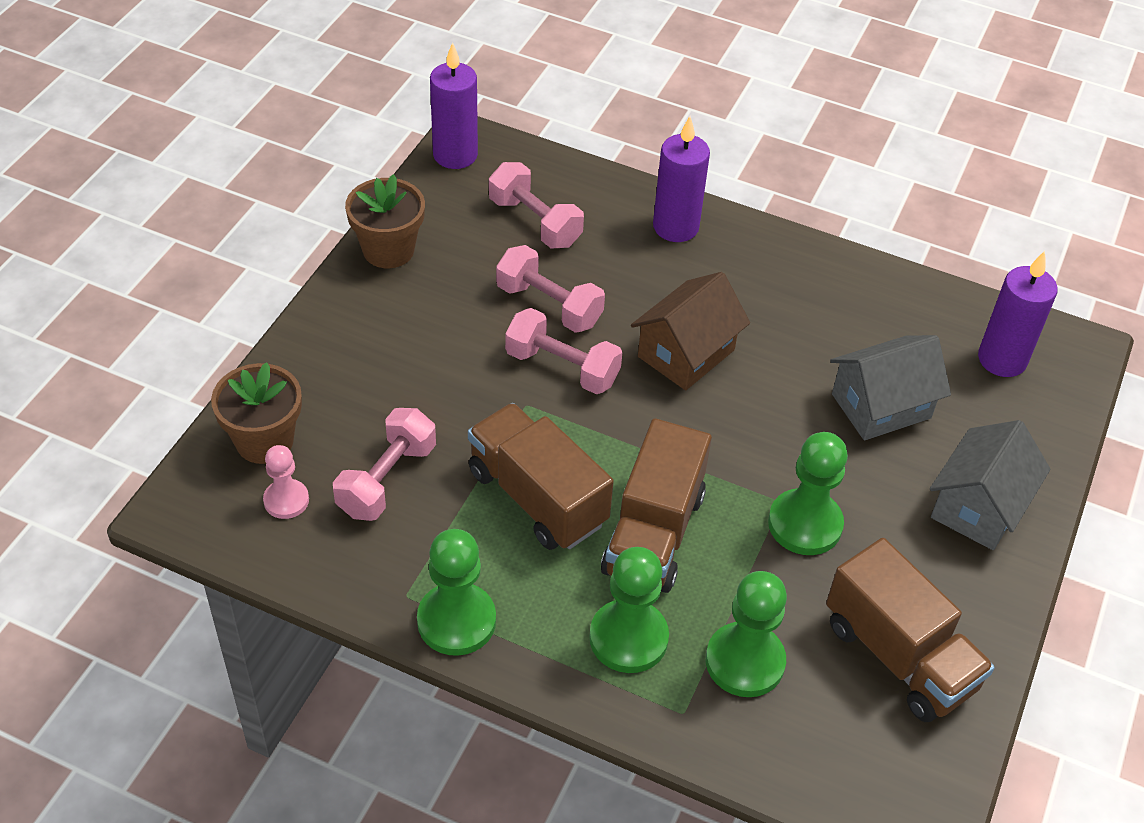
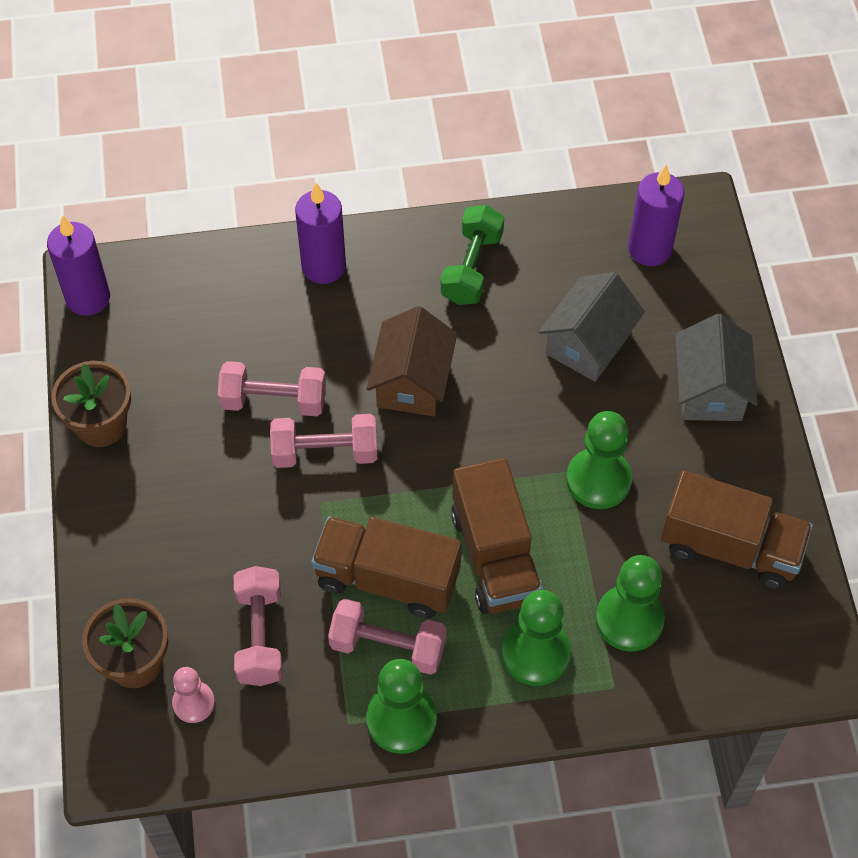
camera: 30 degrees left, 10 degrees up
(535, 222) = (205, 327): pink dumbbell -> pink dumbbell (388, 646)
(812, 292) = (471, 268): none -> green dumbbell

